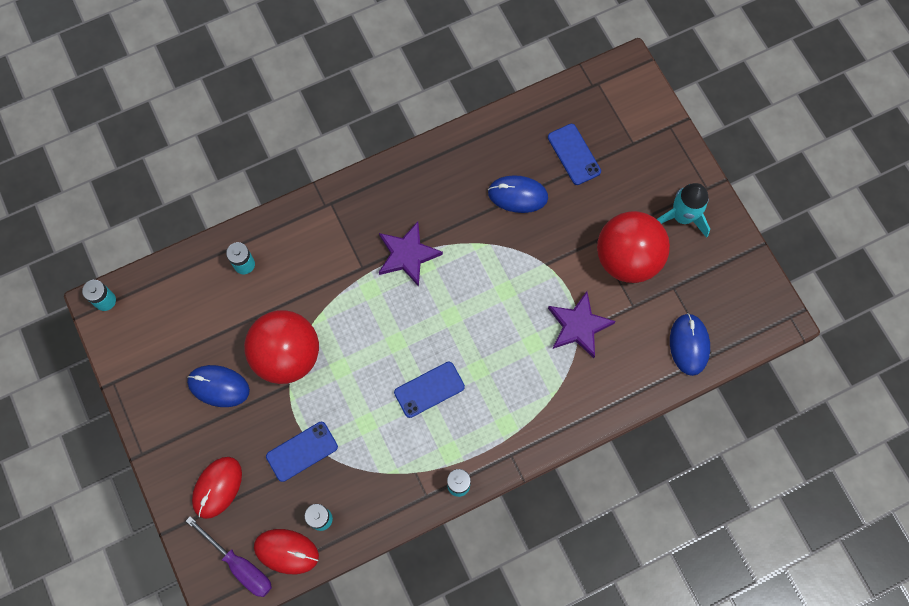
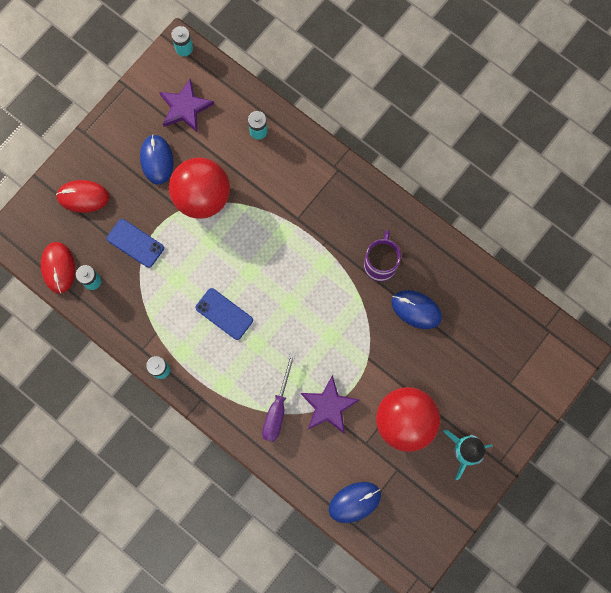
camera: 65 degrees right, 5 degrees up
(240, 565) = (35, 240): purple screwdriver -> purple screwdriver (277, 409)
(407, 255) = (324, 247): purple star -> purple star (185, 107)
(453, 208) = (380, 264): none -> purple mug
(517, 195) = (416, 310): blue mouse -> blue mouse turned 45 degrees counterclockwise
(574, 154) = (474, 339): blue phone -> none

